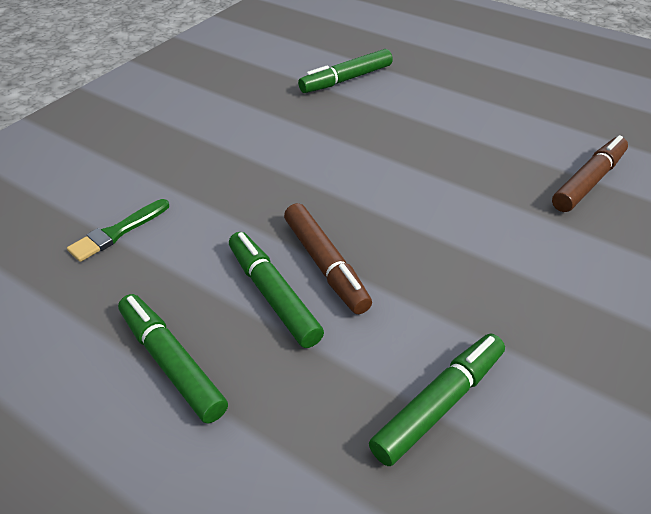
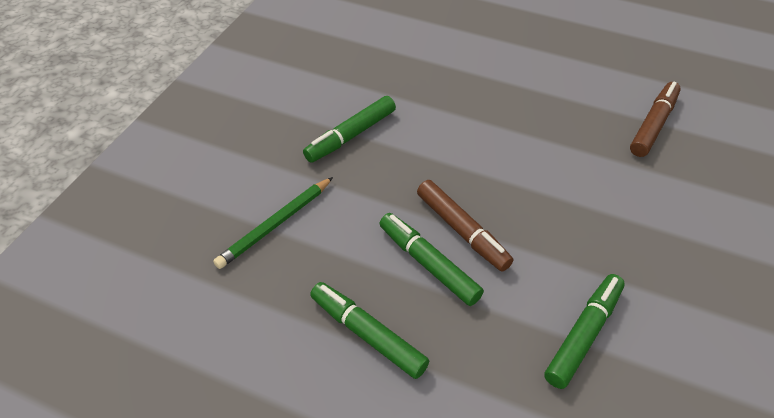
camera: 10 degrees left, 5 degrees up
(117, 232) = (275, 225): green brush -> green pencil
(346, 79) = (422, 44): green marker -> green marker (351, 136)

